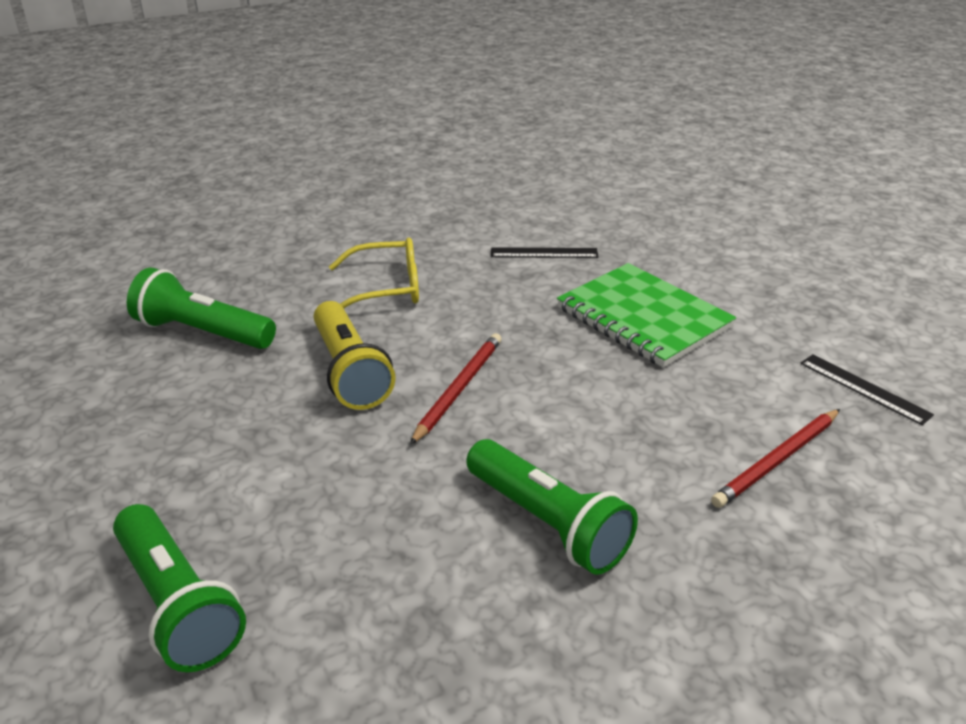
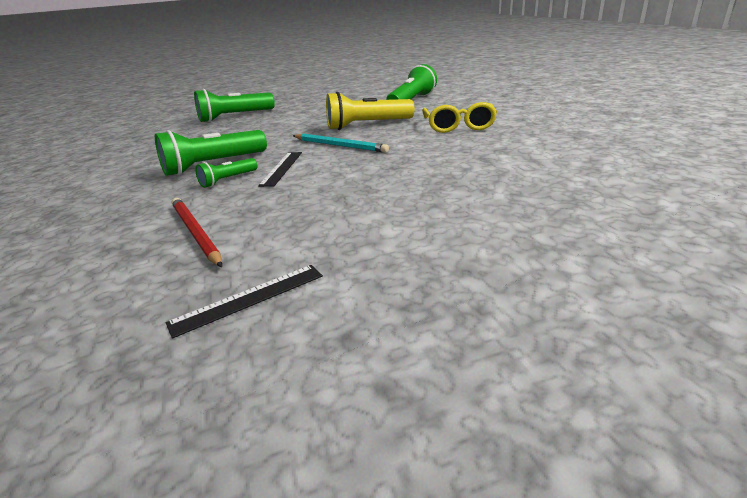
camera: 100 degrees right, 5 degrees down
(459, 389) = (340, 145): red pencil -> turquoise pencil
(544, 253) = (526, 164): black ruler -> black ruler (282, 168)
(613, 481) = (228, 180): none -> green flashlight
(643, 318) = (412, 198): green notebook -> none

